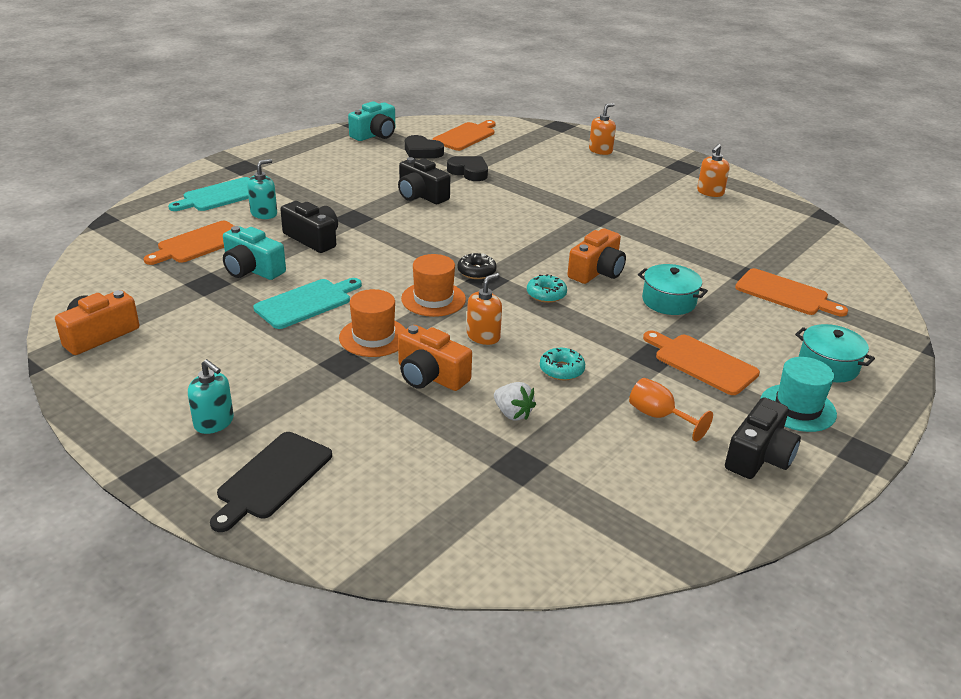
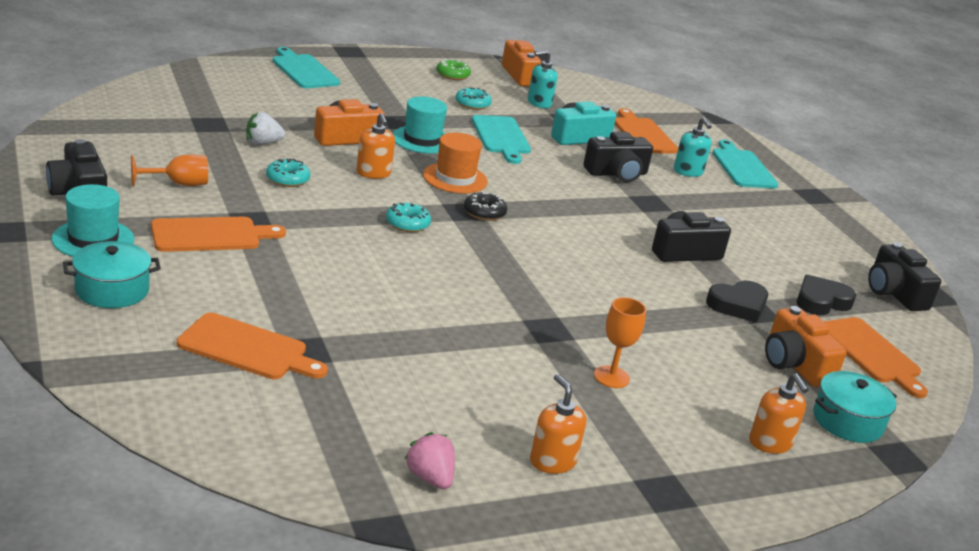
camera: 115 degrees right, 5 degrees down
(152, 376) = (452, 75): none -> green donut
(214, 422) = (379, 74): turquoise soap dispenser -> turquoise soap dispenser (539, 103)
(235, 339) = (472, 104): none -> turquoise donut
(272, 478) = (304, 70): black cutting board -> turquoise cutting board
(373, 337) = (422, 140): orange hat -> turquoise hat
(375, 135) = (894, 293): turquoise camera -> black camera
(597, 271) = (421, 267): orange camera -> orange camera (794, 364)
(613, 192) = (611, 377): none -> orange goblet
(669, 301) = (322, 274): turquoise pot -> turquoise pot (847, 421)
(776, 215) = (430, 478): none -> pink strawberry
(785, 294) = (247, 349): orange cutting board -> orange cutting board turned 135 degrees counterclockwise

